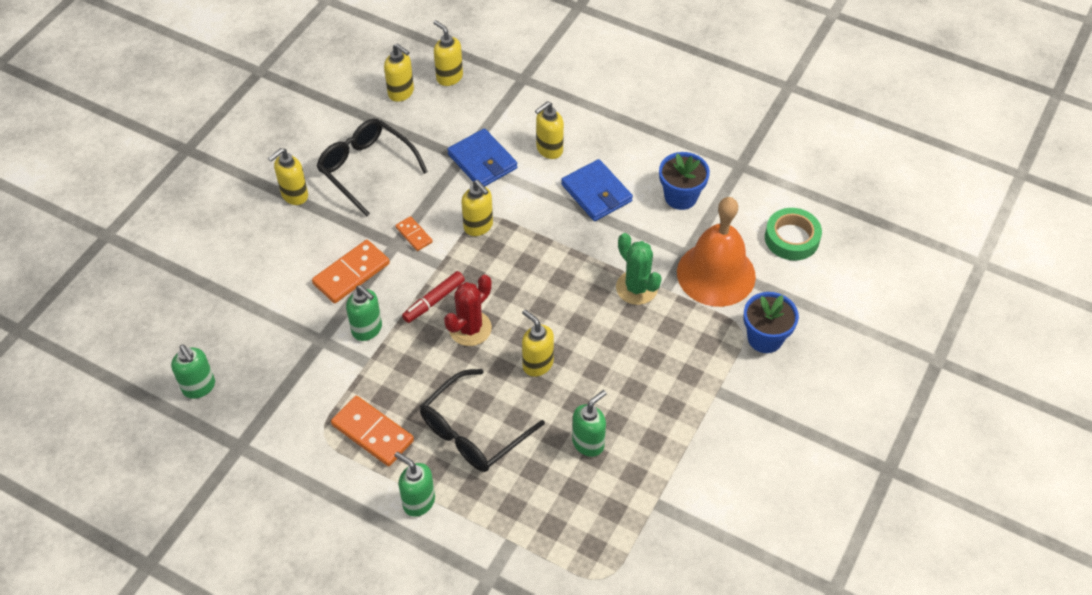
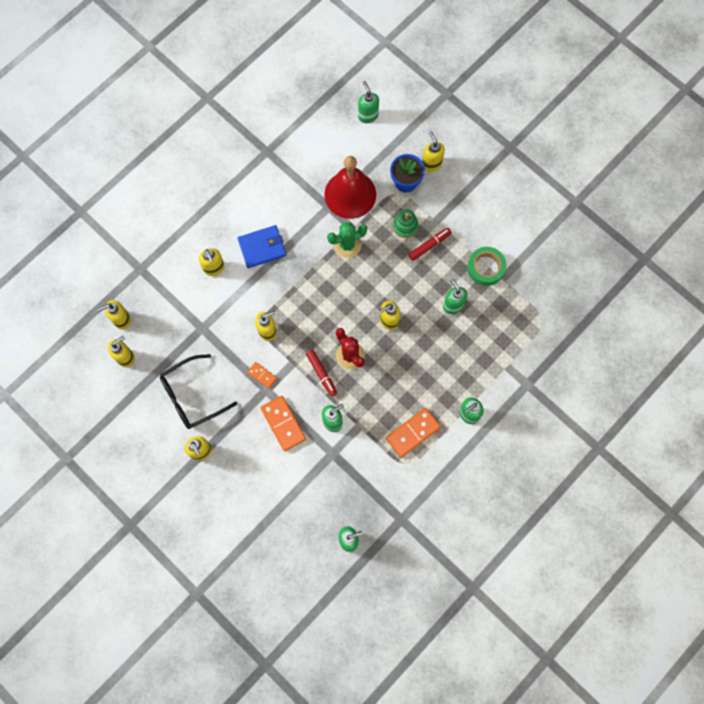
camera: 75 degrees left, 20 degrees up
(414, 235) = (262, 375): orange domino -> orange domino turned 60 degrees clockwise
(473, 431) = (427, 371): black glasses -> none
(482, 161) = (210, 315): blue wallet -> none
(674, 391) = (429, 245): none -> red marker
(680, 197) = (282, 196): blue flower pot -> none
(693, 353) = (405, 226): none -> green stacking toy
(716, 274) = (350, 194): orange bell -> red bell
(792, 238) = (335, 141): green tape -> green tape (486, 268)
(809, 365) = (431, 164): none -> yellow soap dispenser
(849, 267) = (368, 116): none -> green soap dispenser

